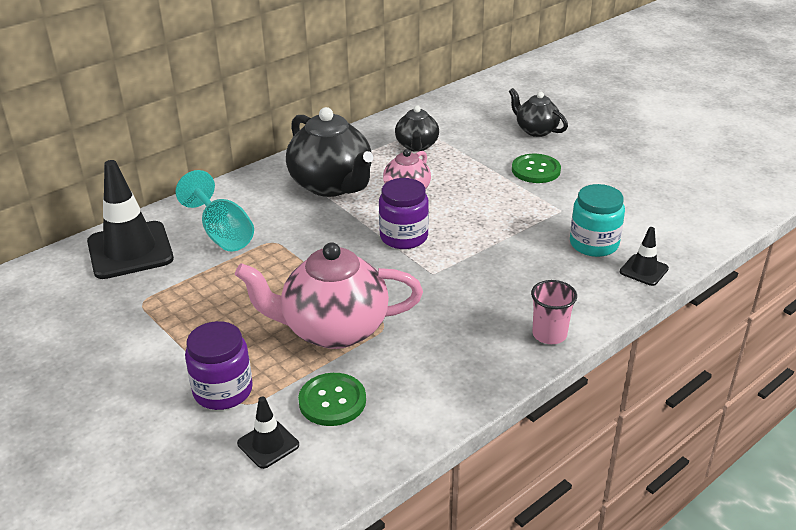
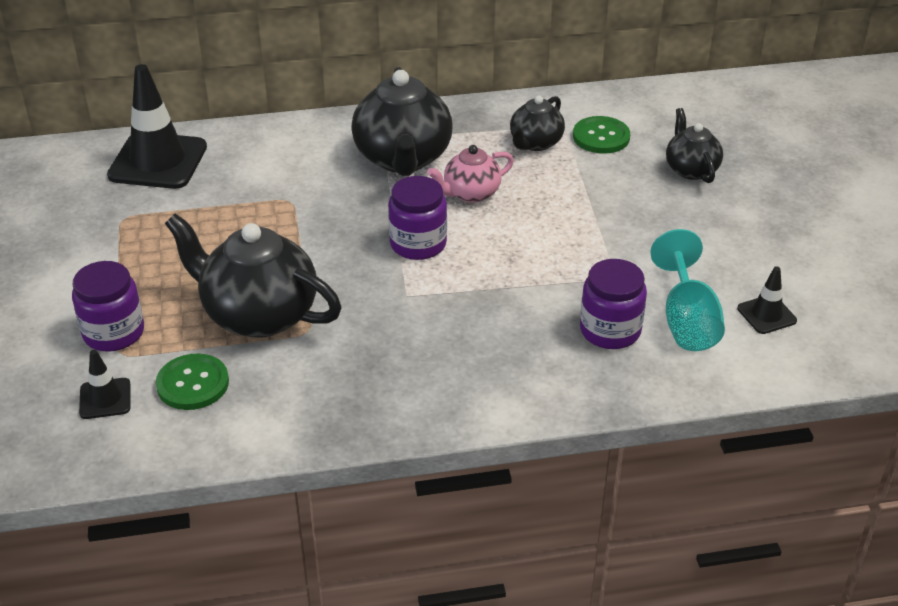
camera: 30 degrees right, 5 degrees up
(222, 233) = (252, 174): turquoise goblet -> turquoise goblet (687, 320)
(333, 329) = (258, 314): pink teapot -> black teapot
(536, 170) = (638, 219): green button -> green button (601, 137)
(549, 334) = (456, 408): pink cup -> none
(594, 244) = (610, 330): turquoise jar -> purple jar
(643, 270) = (633, 382): black traffic cone -> black traffic cone (766, 314)

